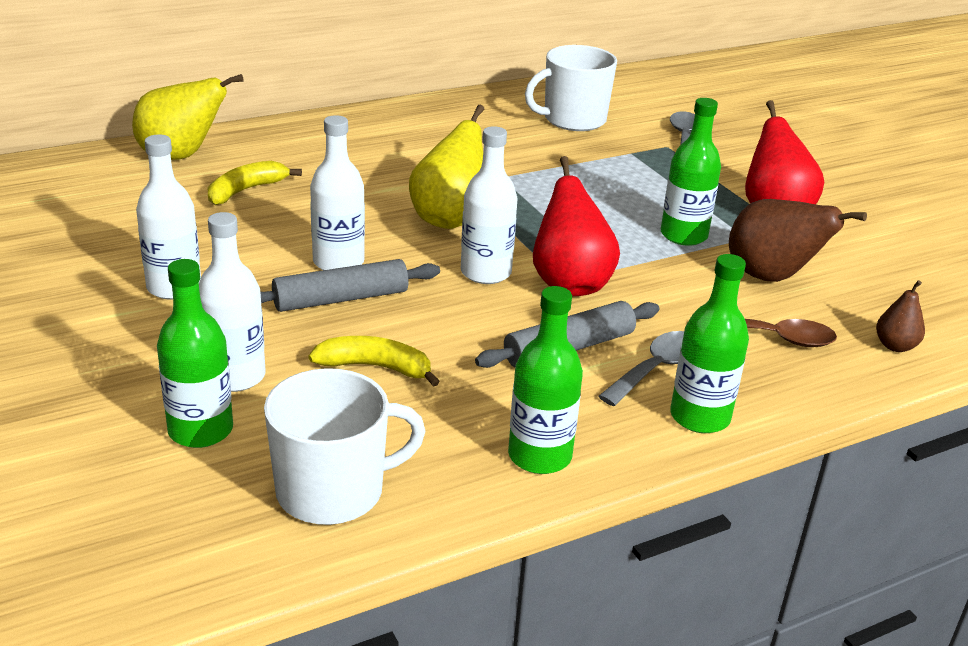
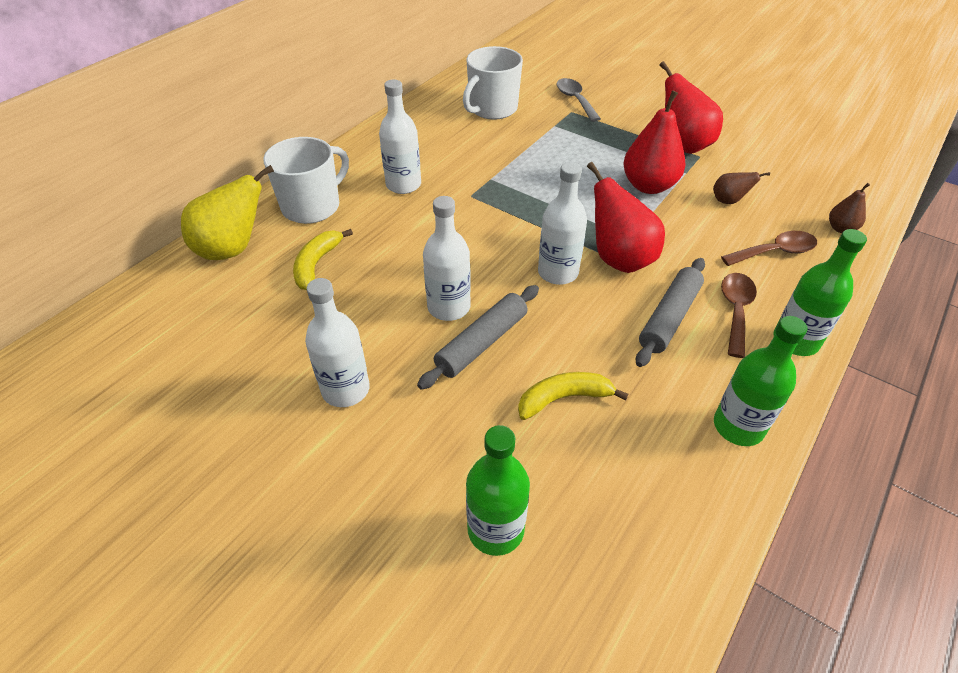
camera: 25 degrees left, 15 degrees up
(235, 376) = (473, 459): white bottle -> white bottle (403, 185)
(333, 491) = (641, 537): white mug -> white mug (312, 206)
(450, 219) = (490, 232): yellow pear -> none
(657, 369) = (735, 311): grey spoon -> brown spoon
(683, 235) = (649, 186): green bottle -> red pear
(771, 277) = (728, 201): brown pear -> brown pear, size x0.51

